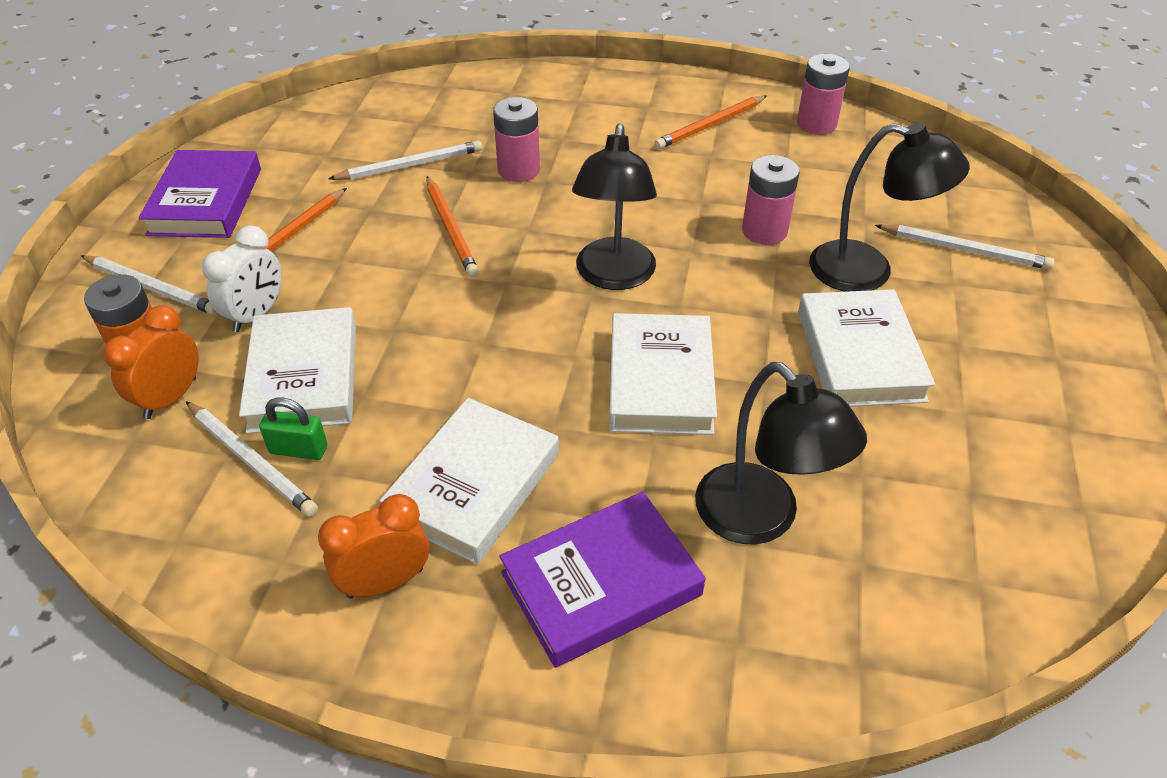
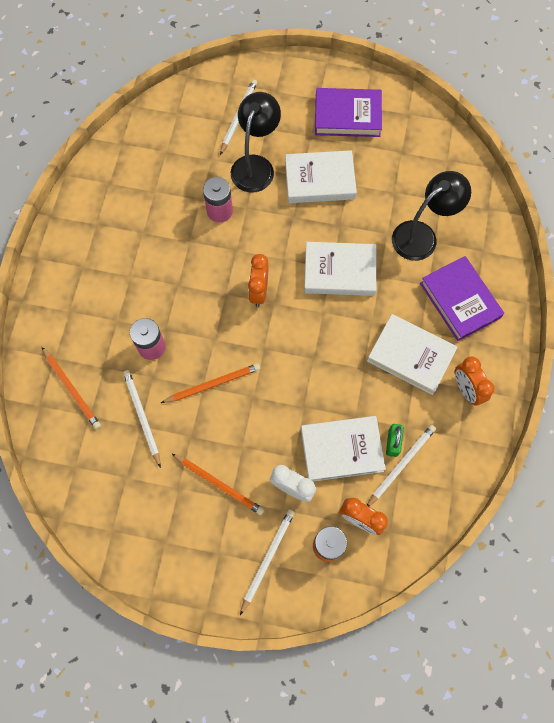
camera: 90 degrees left, 25 degrees up
(205, 201) = (178, 549): purple book -> purple book (347, 116)
(614, 276) = (259, 291): black lamp -> orange clock
(710, 125) = (107, 230): orange pencil -> orange pencil (72, 389)
(816, 124) = (110, 169): pink battery -> none

